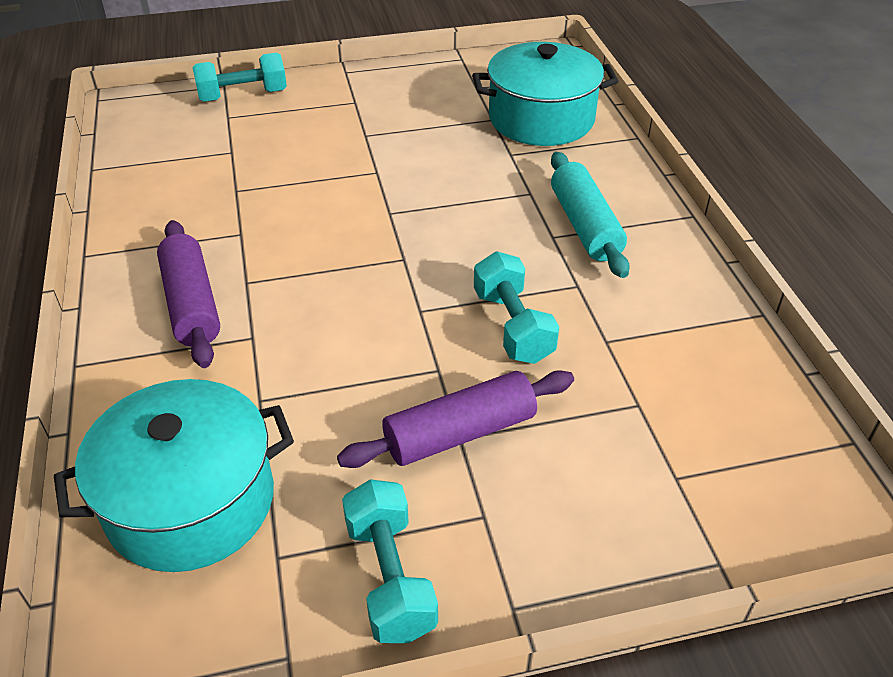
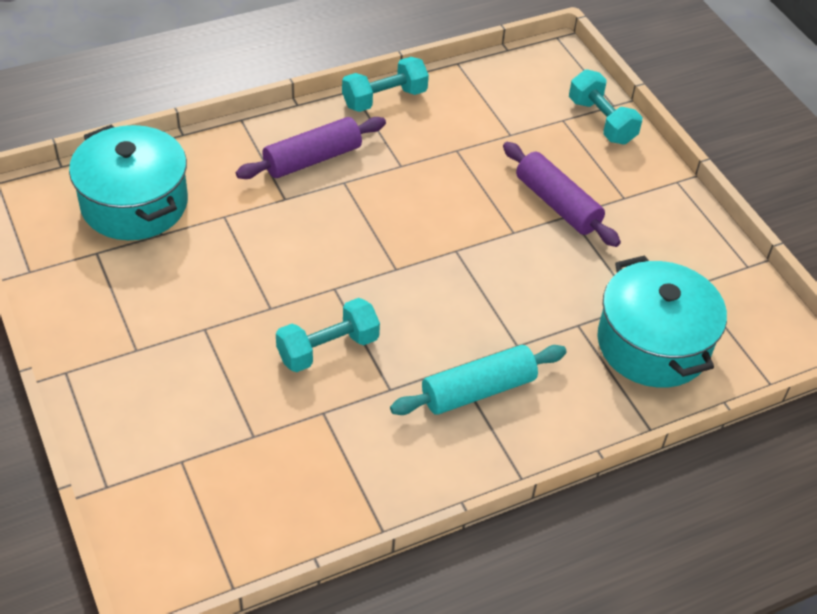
camera: 75 degrees right, 5 degrees up
(390, 577) = (84, 308): turquoise dumbbell -> turquoise dumbbell (384, 98)
(460, 433) = (208, 328): purple rolling pin -> purple rolling pin (557, 204)

